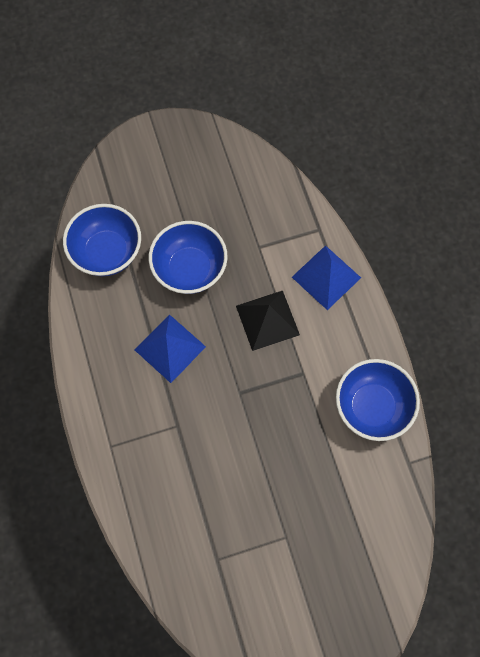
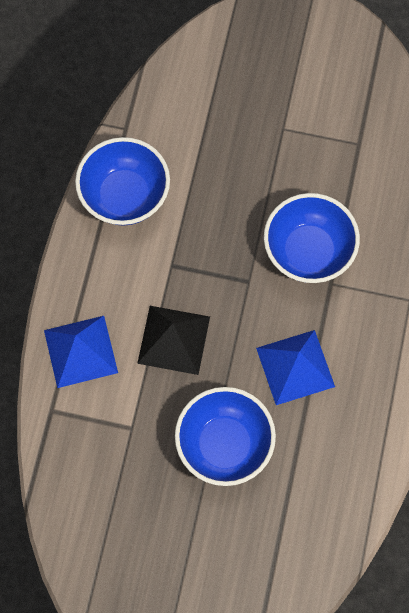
camera: 150 degrees left, 0 degrees up
(107, 252) = (307, 519): blue bowl -> blue bowl (308, 252)

